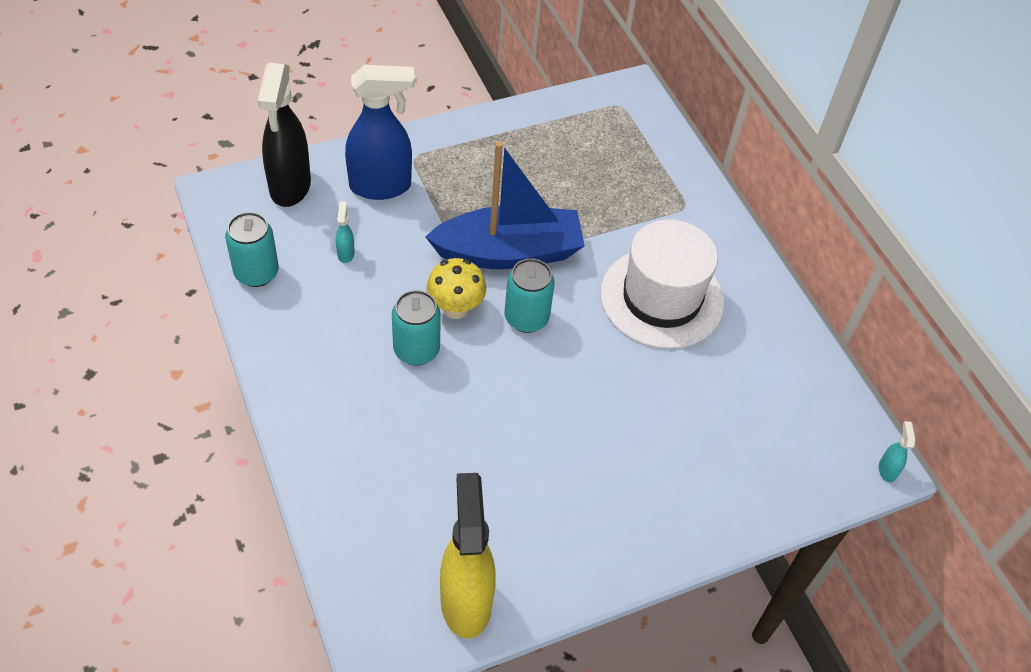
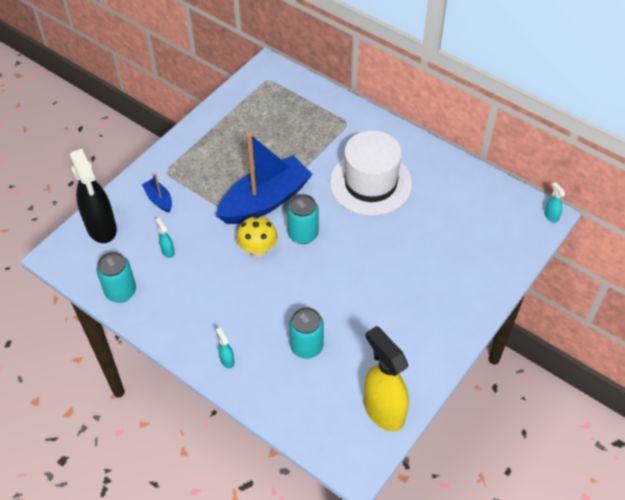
camera: 25 degrees left, 0 degrees up
(318, 424) = (227, 360): none -> turquoise spray bottle
(381, 186) = (159, 199): blue spray bottle -> blue boat
(416, 350) = (253, 286): turquoise can -> turquoise can (306, 346)

